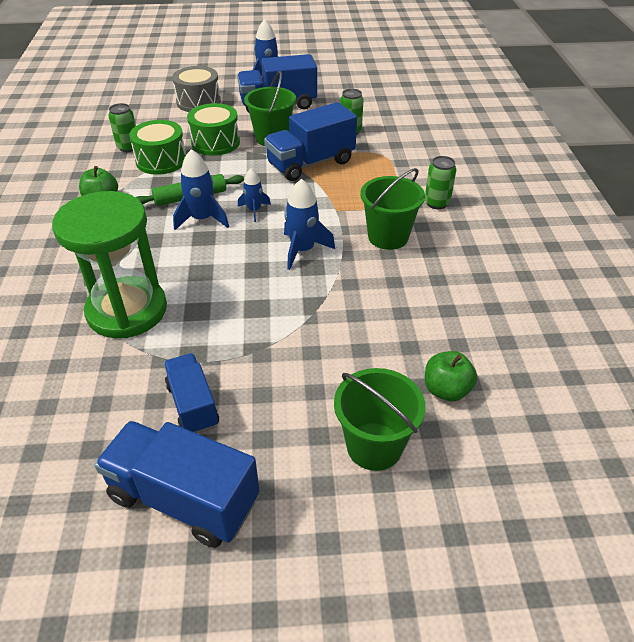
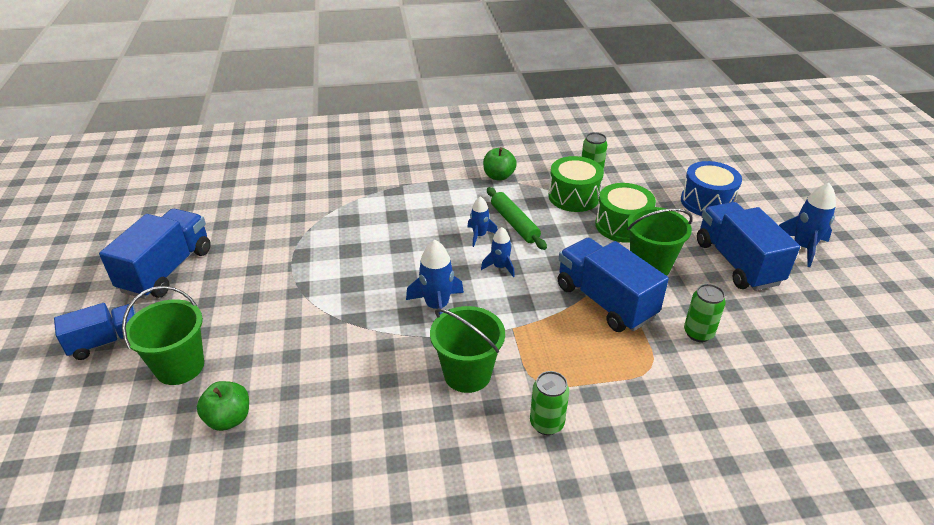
camera: 85 degrees right, 5 degrees down
(127, 310) = (353, 215): green hourglass -> none
(193, 405) = (247, 262): blue truck -> blue truck (106, 342)
(198, 102) = (707, 202): grey drum -> blue drum
(202, 219) = (479, 235): blue rocket -> blue rocket, size x0.63

